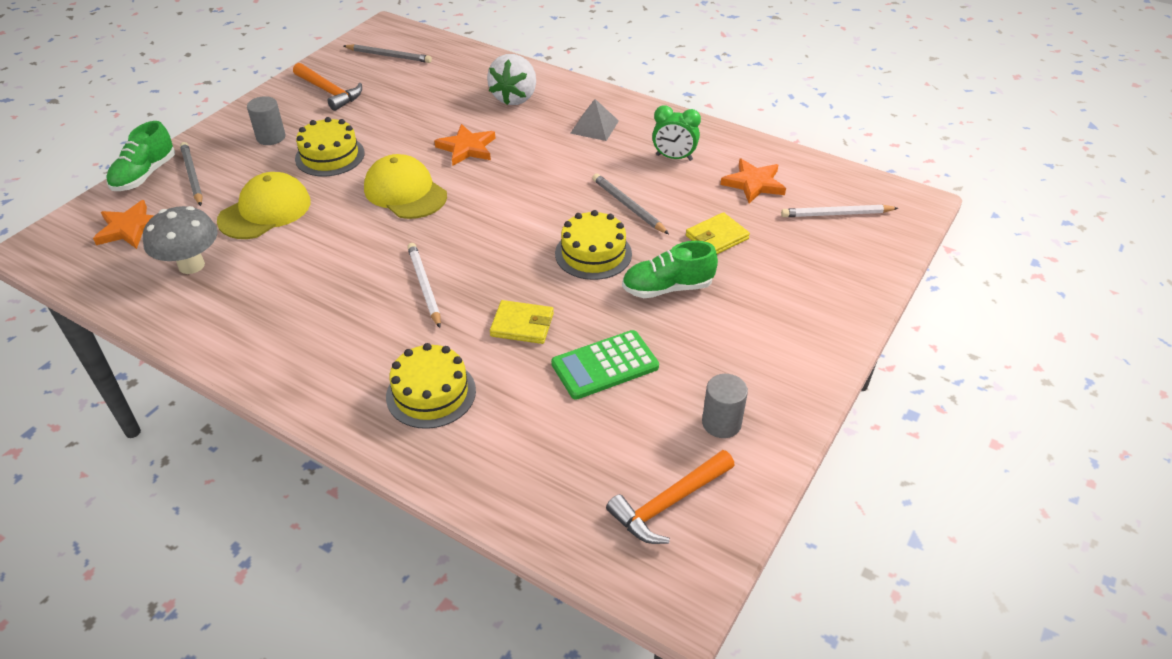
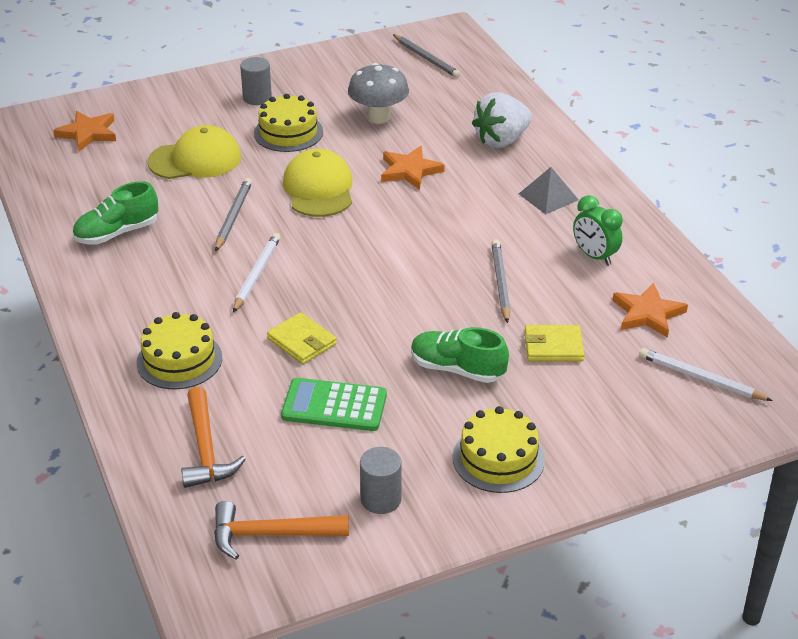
camera: 35 degrees right, 5 degrees down
(145, 175) = (135, 93): green shoe -> green shoe (117, 233)
(191, 265) = (104, 181): grey mushroom -> grey mushroom (378, 117)
(192, 176) = (169, 108): grey pencil -> grey pencil (233, 216)
(329, 92) = (342, 74): orange hammer -> orange hammer (206, 449)
(593, 253) = (423, 310): yellow cake -> yellow cake (498, 458)

